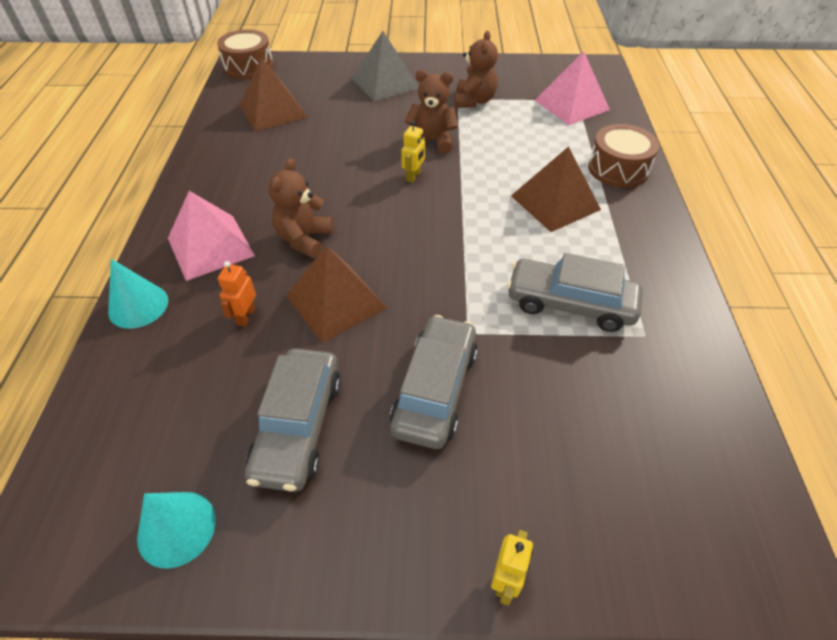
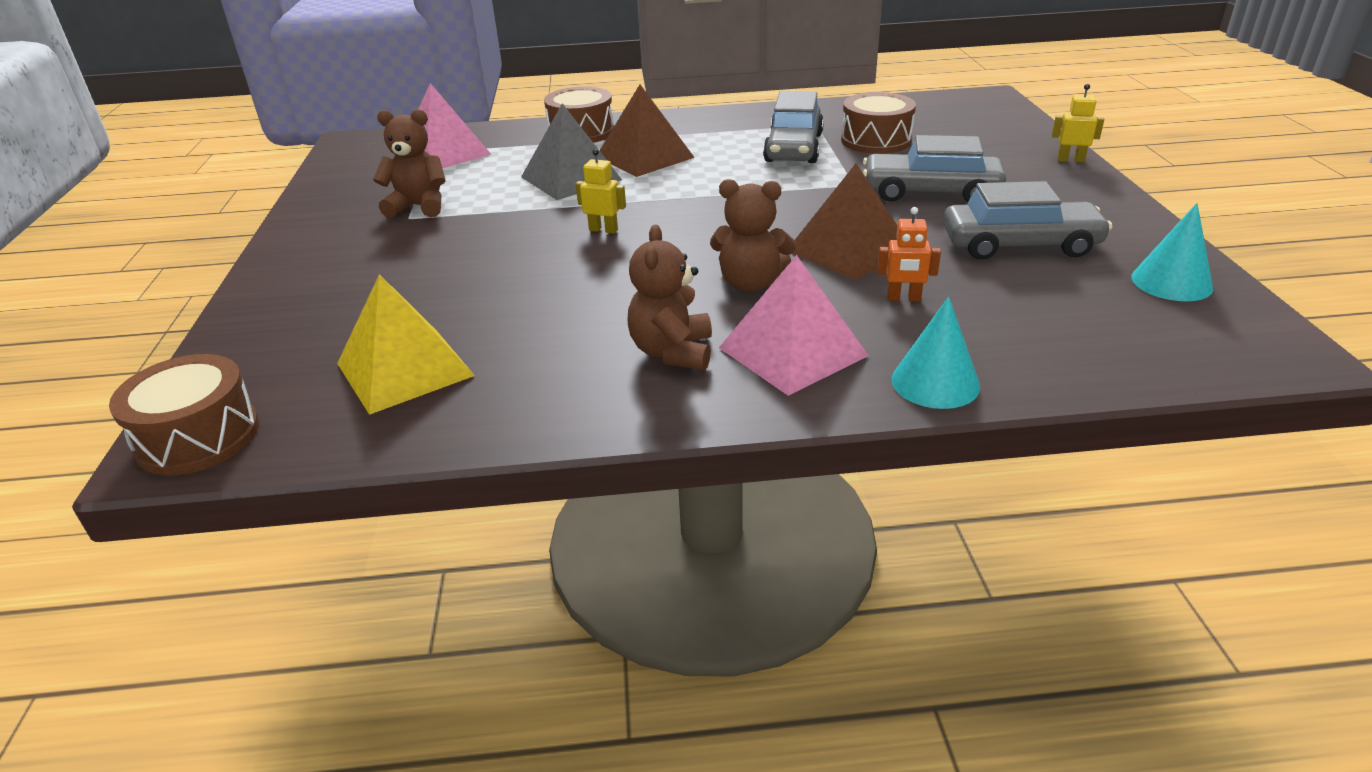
camera: 95 degrees left, 15 degrees down
(273, 111) = (404, 369): brown pyramid -> yellow pyramid
(385, 83) = (339, 275): grey pyramid -> grey pyramid (571, 178)
(431, 141) = (521, 225): brown teddy bear -> brown teddy bear (672, 352)
(590, 379) = (876, 140): none -> brown drum

